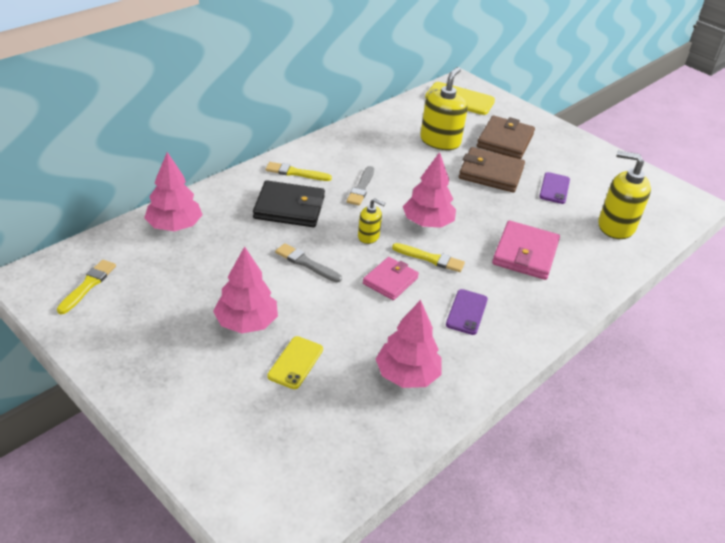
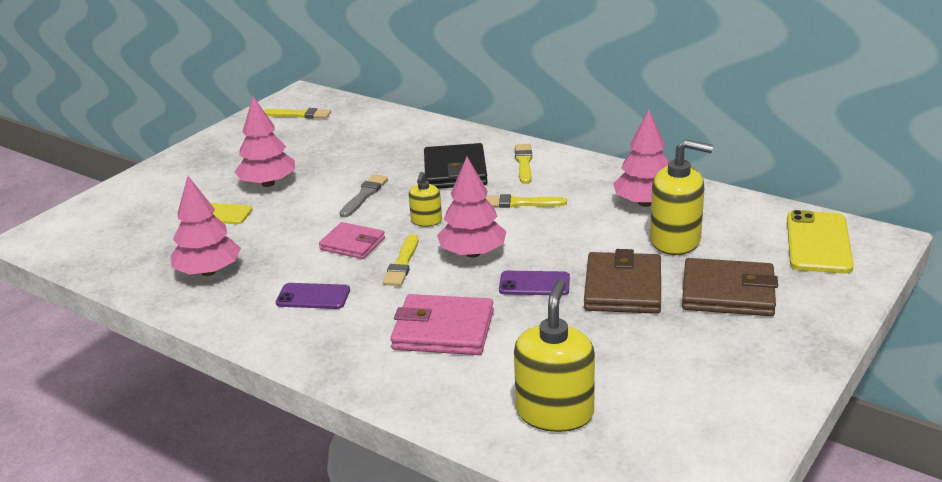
camera: 85 degrees right, 10 degrees down
(174, 226) = (395, 127): pink tree -> pink tree (645, 203)
(361, 188) = (520, 203): grey brush -> yellow brush
(554, 188) = (624, 347): purple phone -> purple phone (534, 284)

